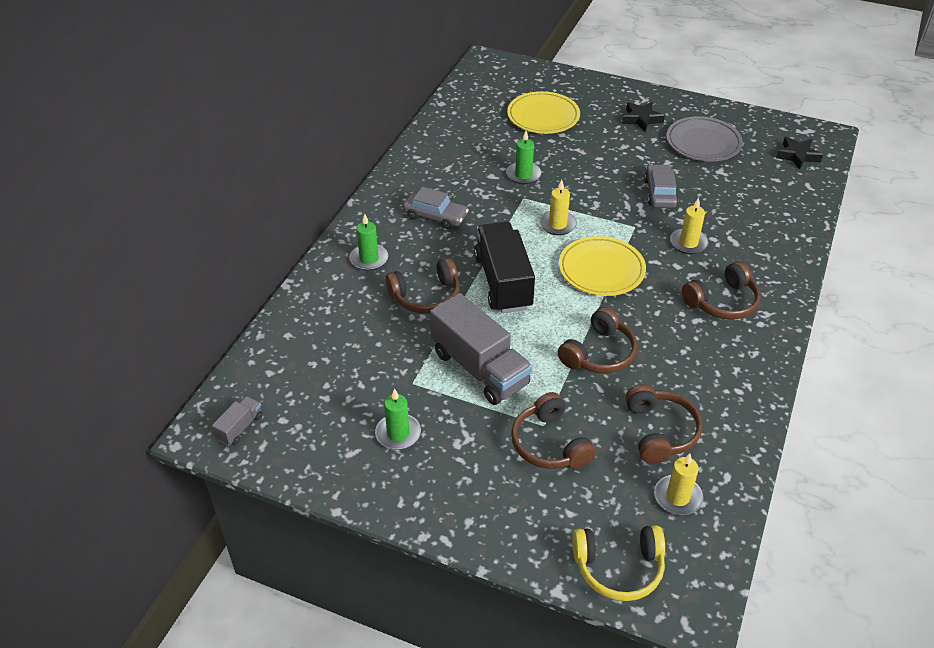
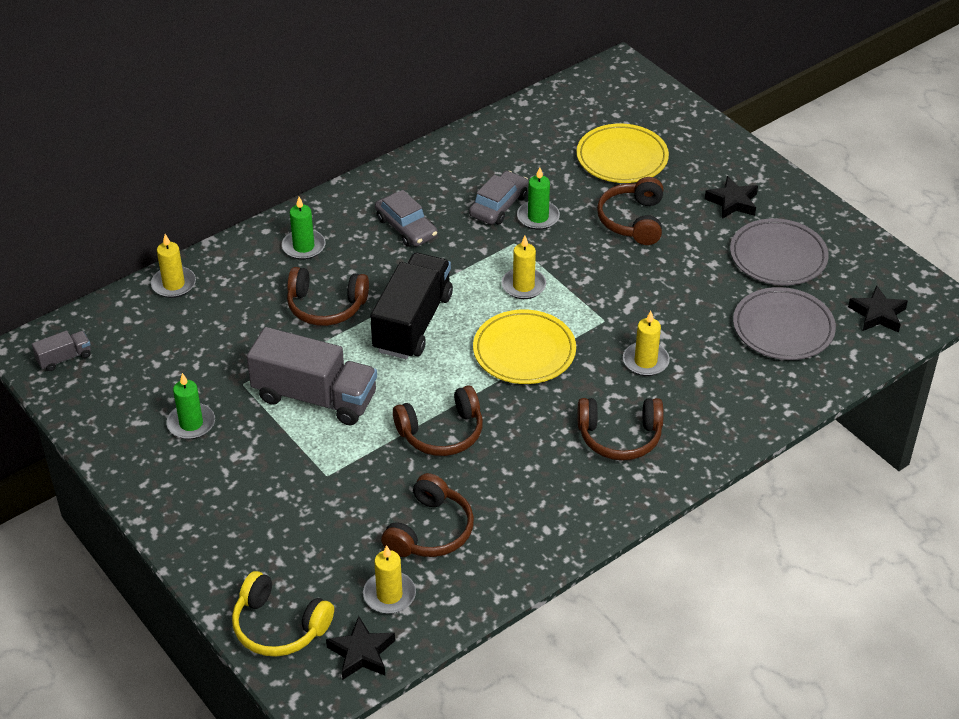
camera: 30 degrees right, 0 degrees up
(286, 328) = (173, 284): none -> yellow candle
(479, 368) = (315, 397): grey truck -> grey truck turned 60 degrees counterclockwise
(549, 444) = (316, 494): brown headphones -> brown headphones (632, 220)
(660, 193) = (669, 294): grey car -> grey car (499, 205)
(701, 556) = (361, 653): none -> black star
(751, 186) = (783, 328): none -> grey plate

